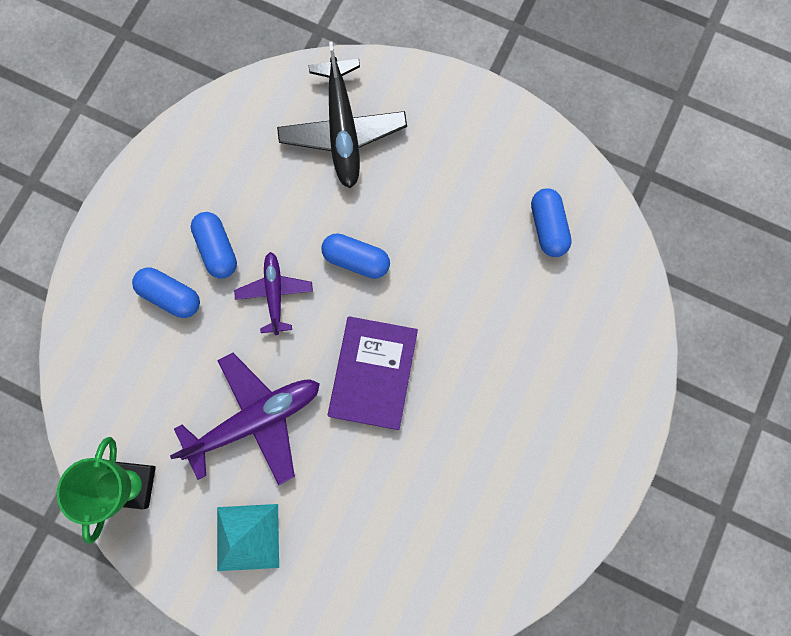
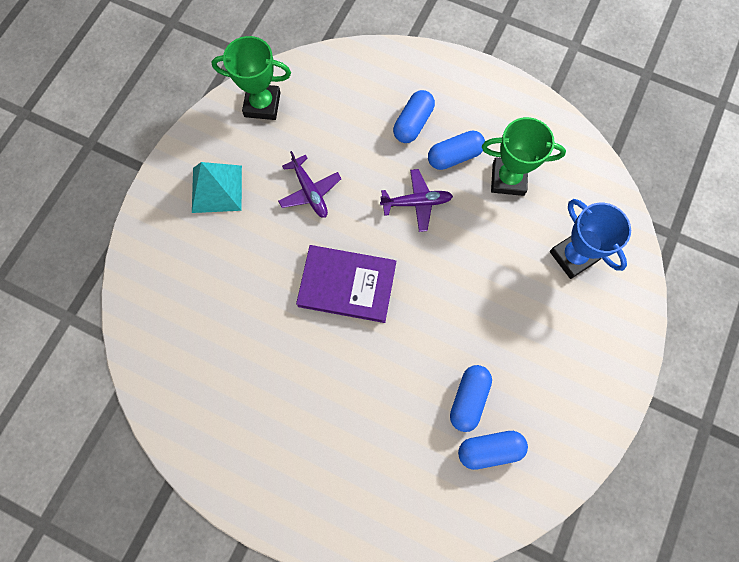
camera: 90 degrees right, 5 degrees down
(249, 191) = (508, 179): none -> green trophy
(256, 419) = (310, 191): purple plane -> purple plane, size x0.58
(343, 131) = (573, 256): black plane -> blue trophy
(356, 260) = (449, 269): blue capsule -> blue capsule (468, 399)

